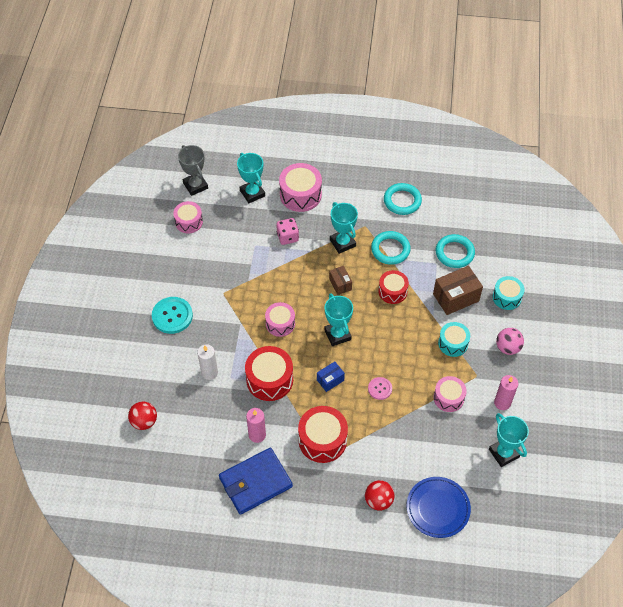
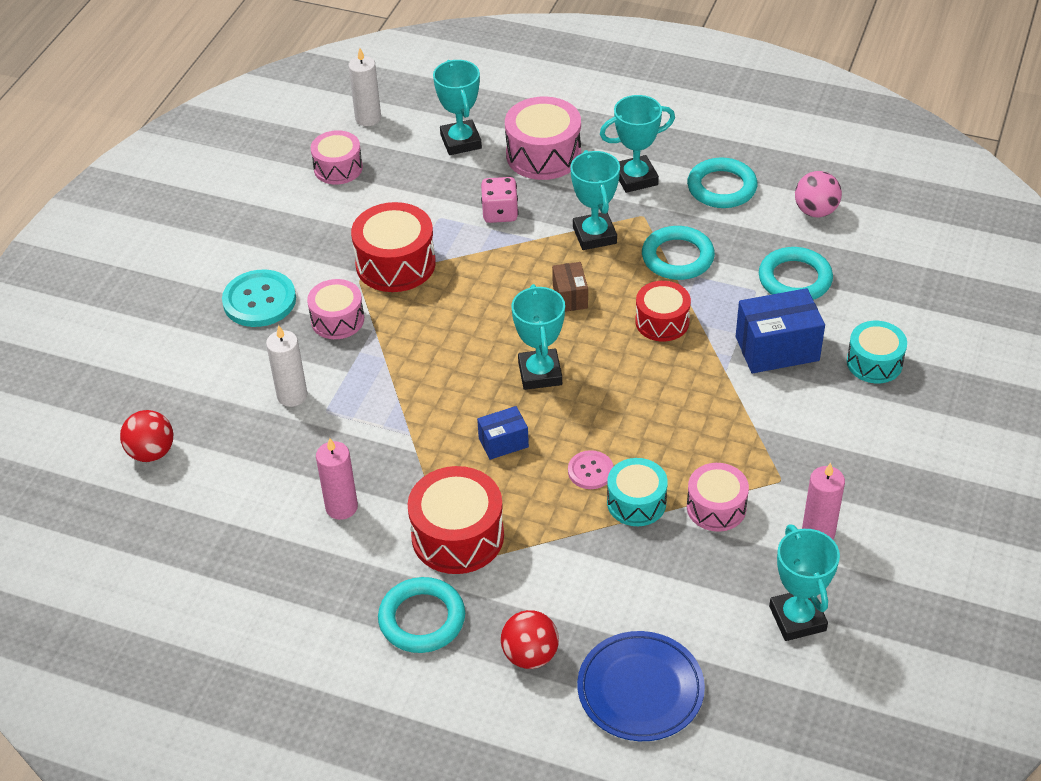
camera: 15 degrees right, 10 degrees down
(195, 185) = (368, 118): grey trophy -> white candle
(255, 482) = (311, 583): blue wallet -> none
(269, 380) = (394, 424): red drum -> red drum (395, 264)
(280, 324) = (443, 340): pink drum -> pink drum (337, 320)
(318, 491) = (422, 619): none -> turquoise ring
(355, 202) = (635, 178): none -> turquoise trophy
(453, 343) = (750, 420): turquoise drum -> turquoise drum (636, 502)
(456, 297) = (777, 348): brown box -> blue box
(507, 347) = (853, 444): pink ball -> pink ball (815, 211)

